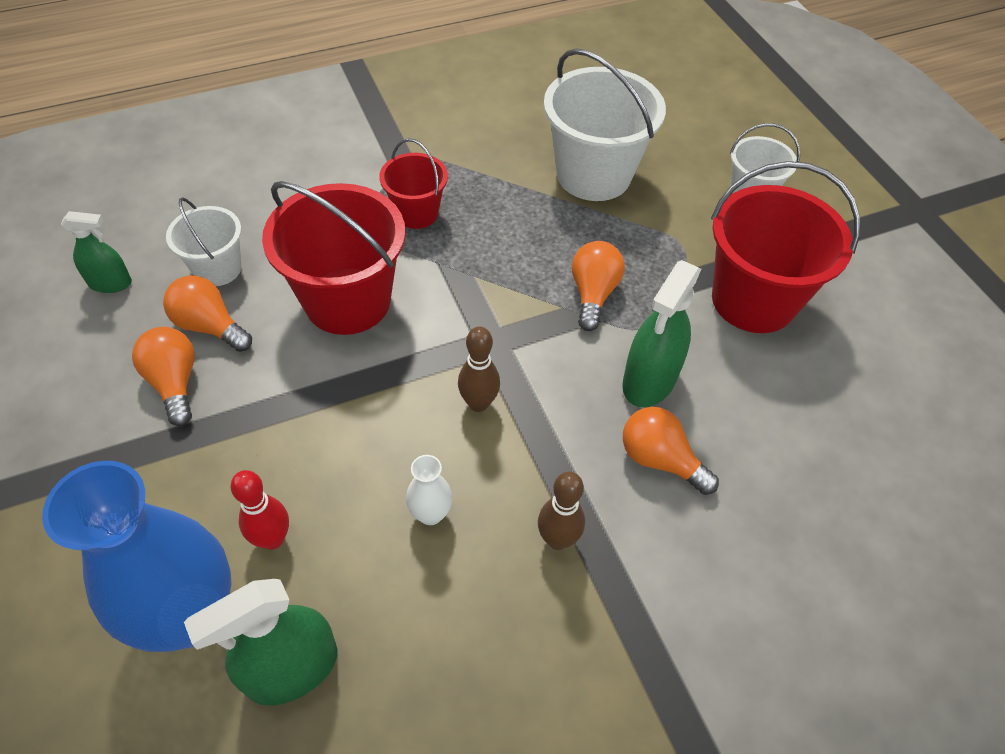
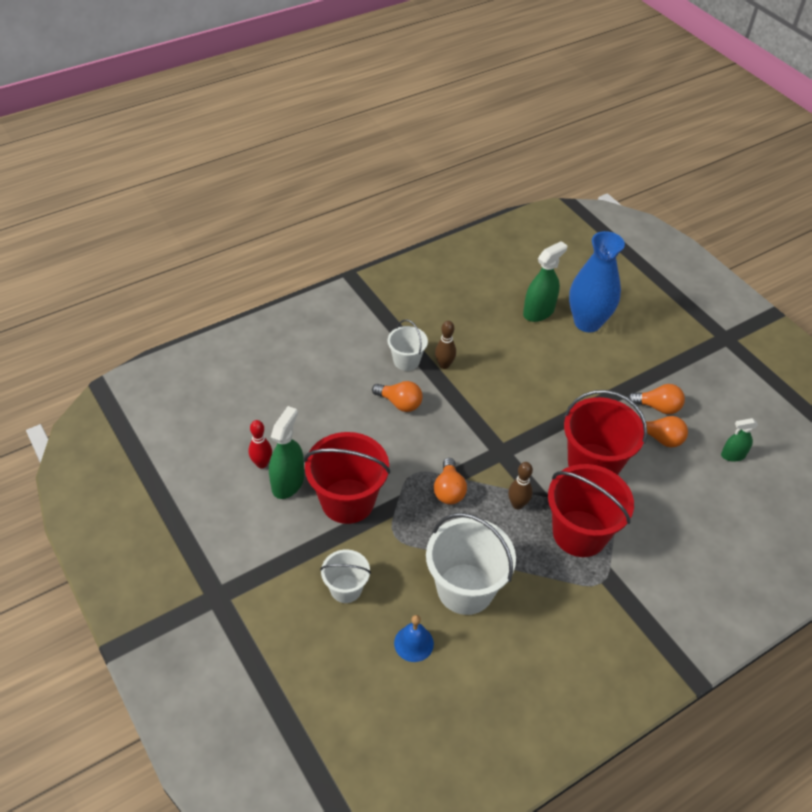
camera: 170 degrees right, 5 degrees down
(174, 383) = (657, 407): orange light bulb -> orange light bulb turned 45 degrees counterclockwise
(217, 269) = (680, 473): white bucket -> white bucket (406, 361)
(272, 539) = (570, 350): red bowling pin -> red bowling pin (262, 464)
(416, 213) = (579, 533): red bucket -> red bucket, size x1.80
(430, 514) = (504, 367): white vase -> none
(478, 403) = (498, 418): brown bowling pin -> brown bowling pin (517, 504)
(649, 380) = (409, 442): green spray bottle -> green spray bottle (288, 482)
(666, 134) = (413, 643): none -> blue bell

